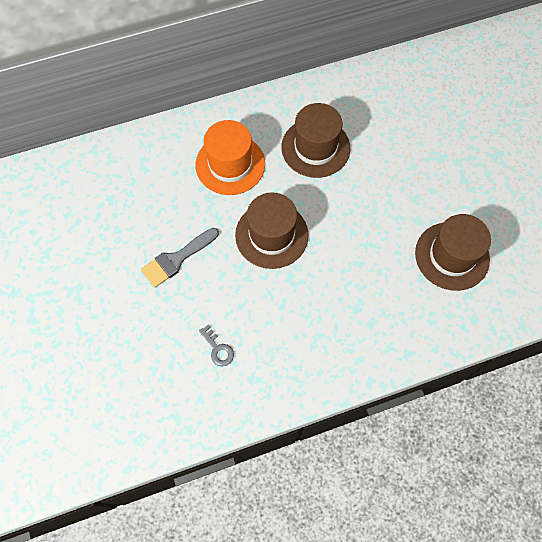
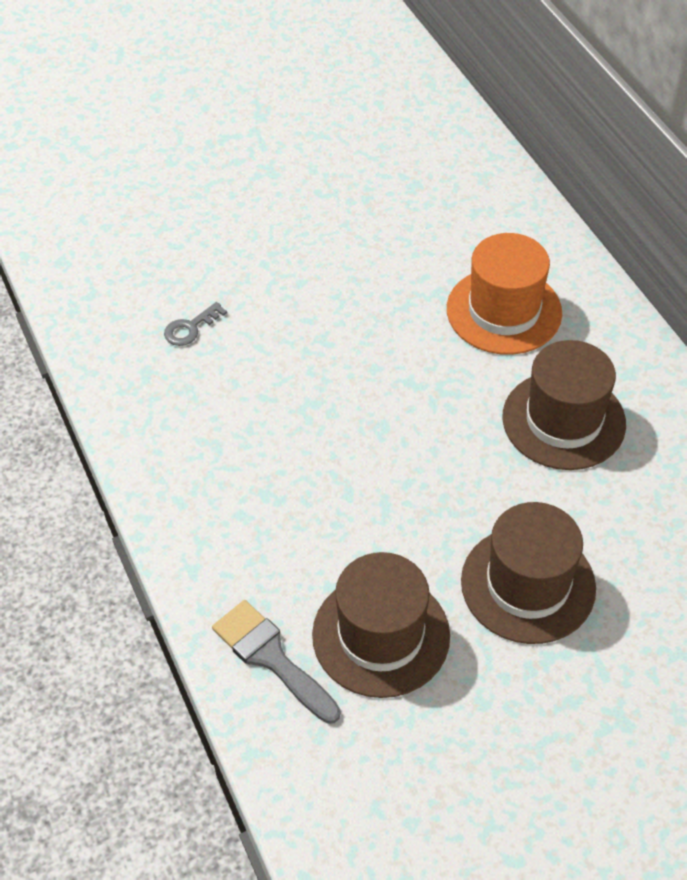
camera: 85 degrees right, 15 degrees down
(177, 259) = (327, 267): grey brush -> grey brush (271, 657)
(271, 235) = (384, 374): brown hat -> brown hat (528, 584)

